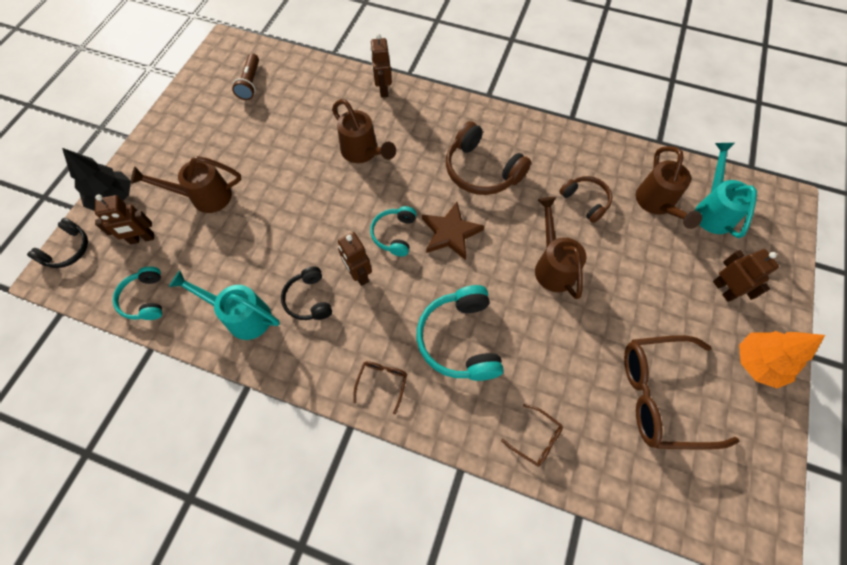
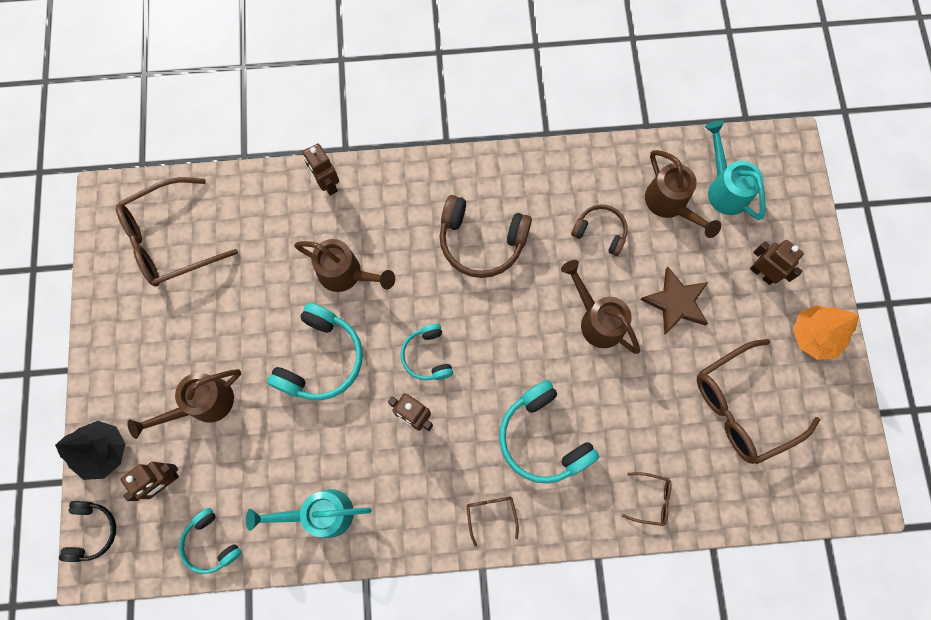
camera: 25 degrees left, 10 degrees up
(250, 83) = (170, 240): brown flashlight -> brown glasses
(309, 299) = (378, 465): black headphones -> none
(310, 202) = (321, 359): none -> turquoise headphones
(450, 233) = (483, 329): brown star -> brown star (676, 302)

